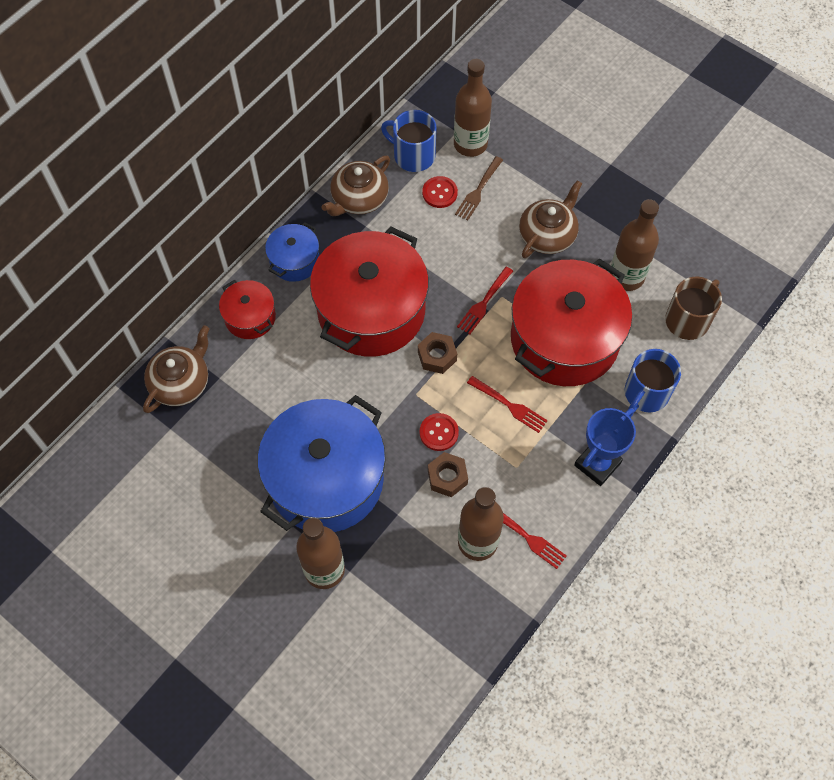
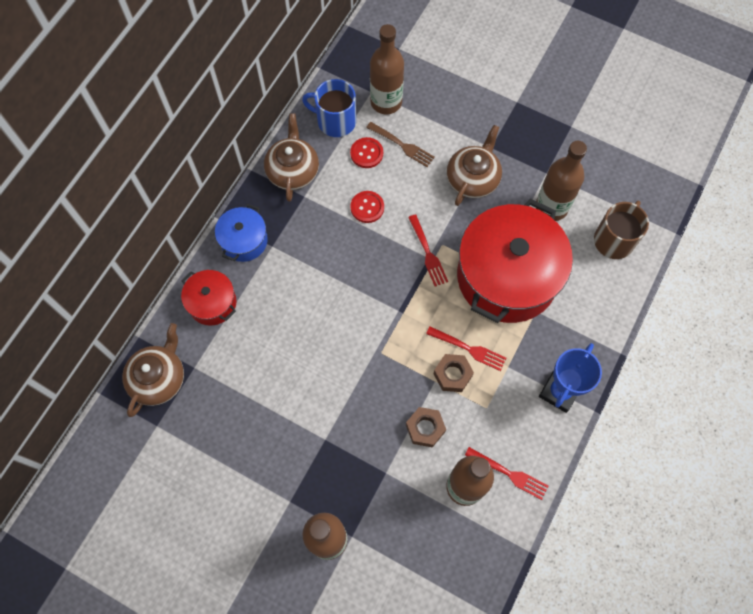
camera: 10 degrees left, 5 degrees up
(326, 479) = (313, 450): blue pot -> none
(359, 198) = (293, 170): brown teapot -> brown teapot turned 150 degrees clockwise
(371, 310) = (324, 277): red pot -> none
(437, 356) = (393, 312): brown nut -> brown nut (452, 375)
(439, 432) = (409, 386): red button -> red button (367, 207)
(478, 190) = (402, 145): brown fork -> brown fork turned 75 degrees counterclockwise
(484, 302) = (427, 252): red fork -> red fork turned 45 degrees counterclockwise
(646, 393) = (590, 316): blue mug -> none

